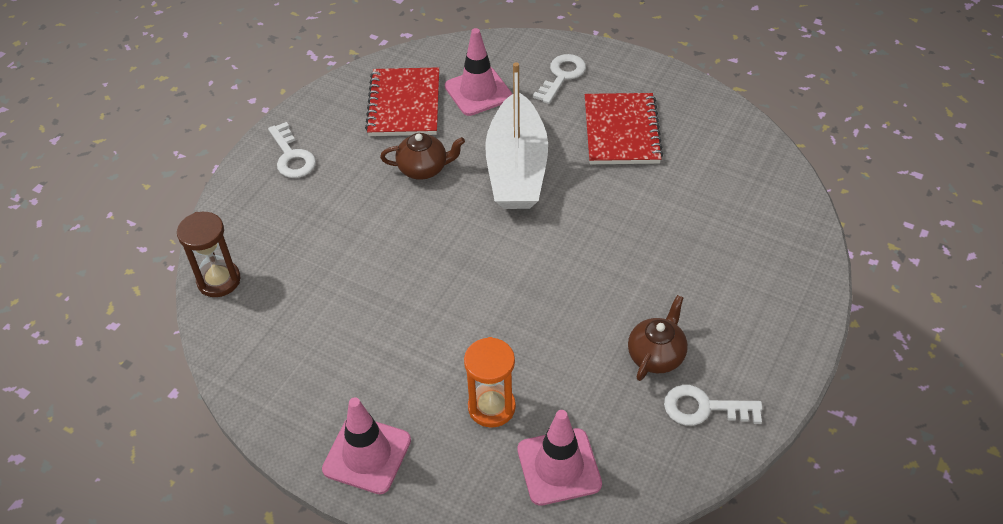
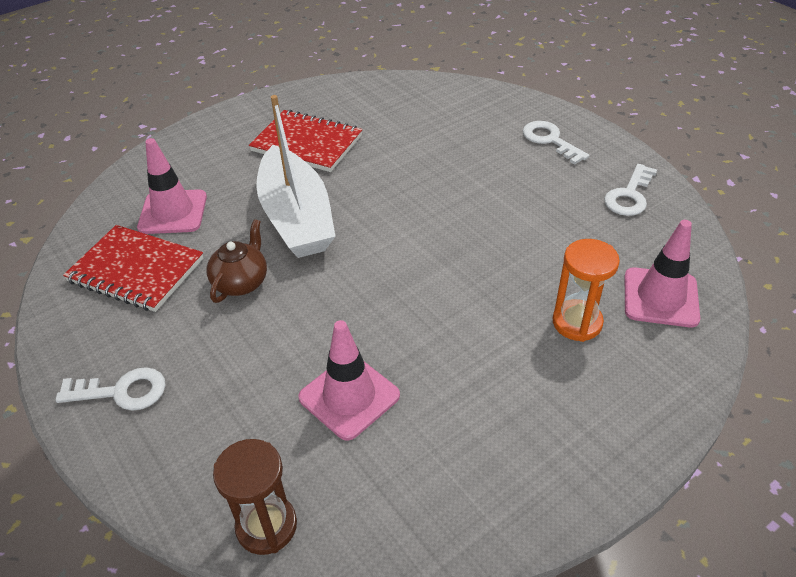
camera: 65 degrees left, 5 degrees down
(367, 455) = (599, 440): pink traffic cone -> pink traffic cone (349, 396)
(517, 168) = (296, 217): white boat -> white boat turned 45 degrees clockwise
(562, 76) = (207, 155): white key -> white key (550, 140)
(656, 355) = (565, 203): brown teapot -> none

